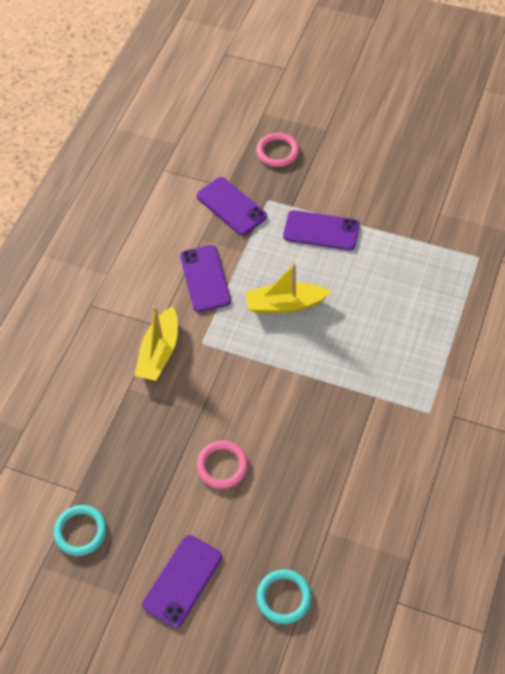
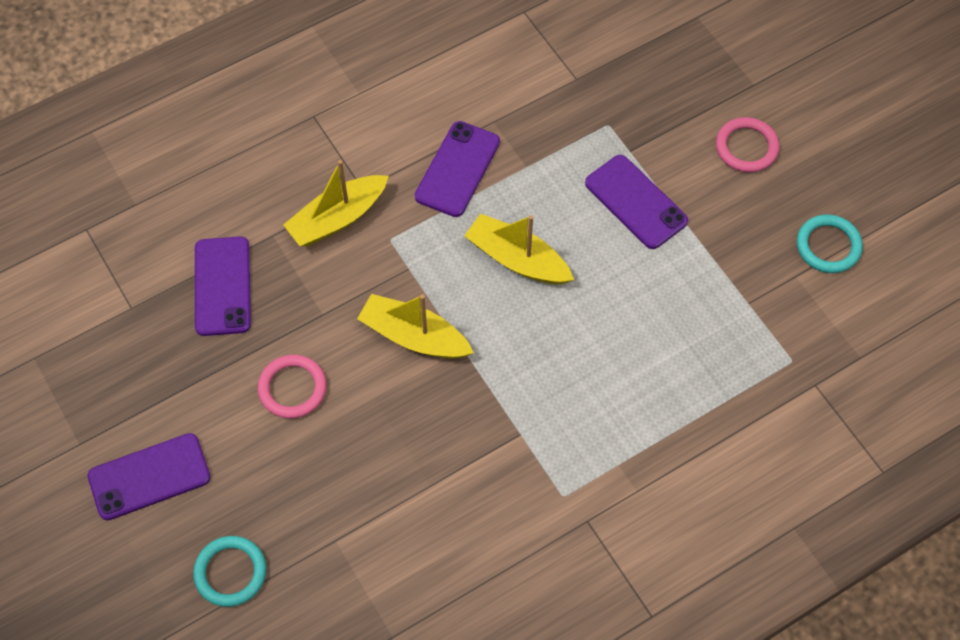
camera: 35 degrees right, 5 degrees up
(80, 531) = (98, 351): turquoise ring -> turquoise ring (828, 246)
(231, 206) = (560, 105): purple phone -> purple phone (222, 286)
(266, 386) = (414, 336): none -> yellow boat
(277, 152) = (671, 74): pink ring -> pink ring (746, 147)

